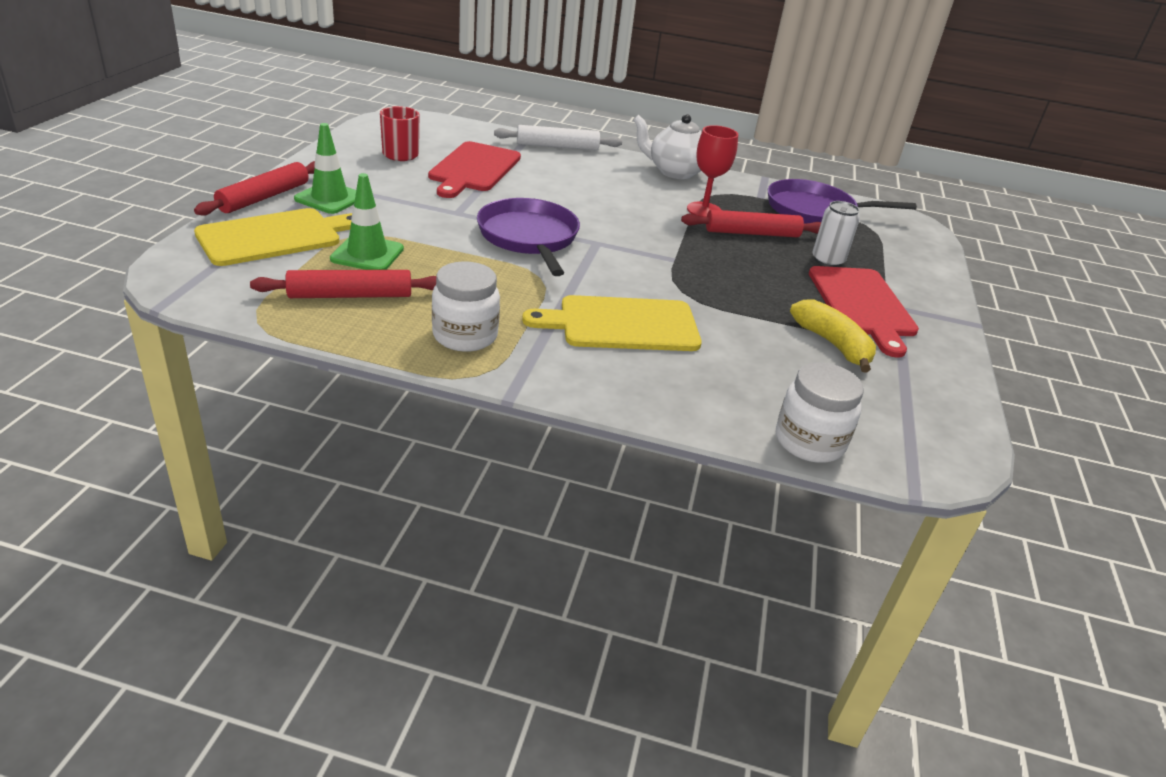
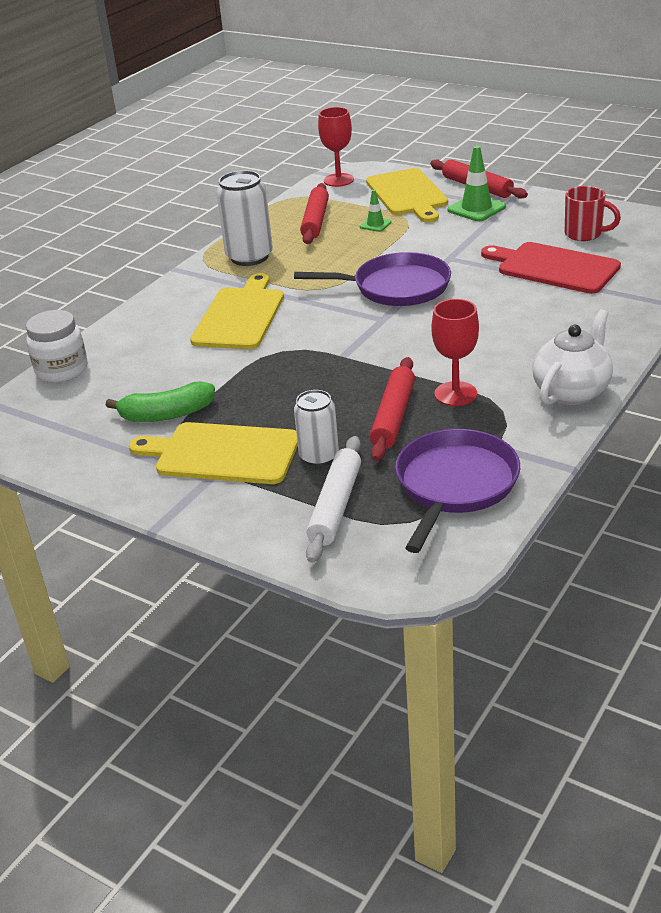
camera: 115 degrees right, 0 degrees up
(201, 287) = (338, 180): none -> red goblet
(367, 254) = (375, 224): green traffic cone -> green traffic cone, size x0.57
(465, 336) = (249, 257): white jar -> white can
(557, 146) = (636, 318): white rolling pin -> white rolling pin (335, 506)
(833, 344) = (166, 414): yellow banana -> green banana
(862, 305) = (222, 453): red cutting board -> yellow cutting board

